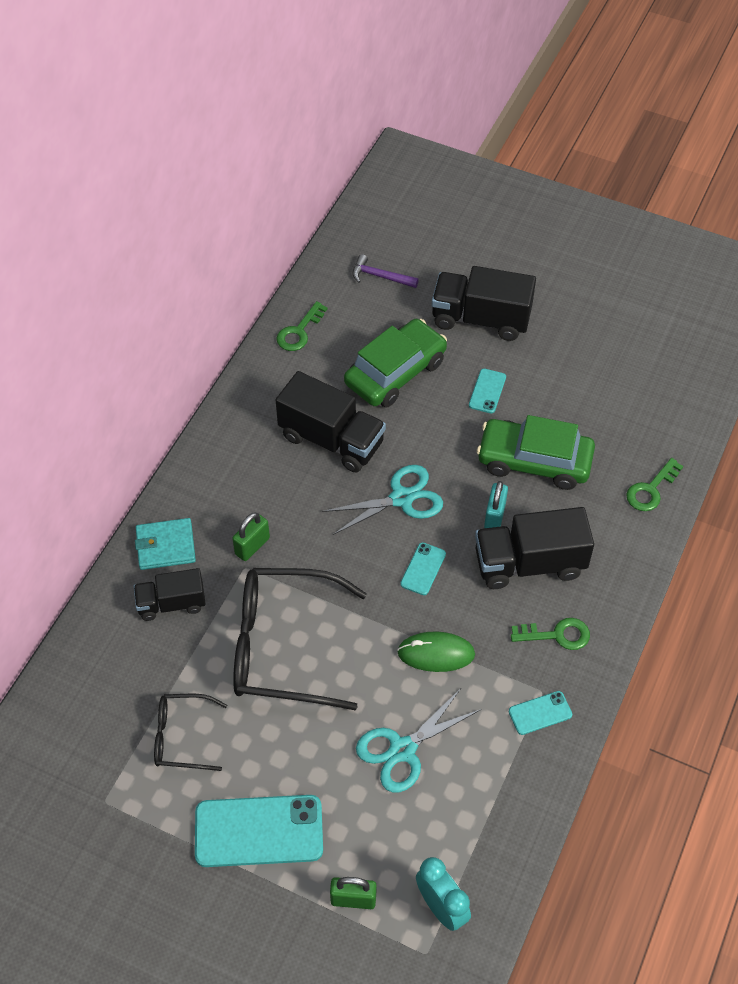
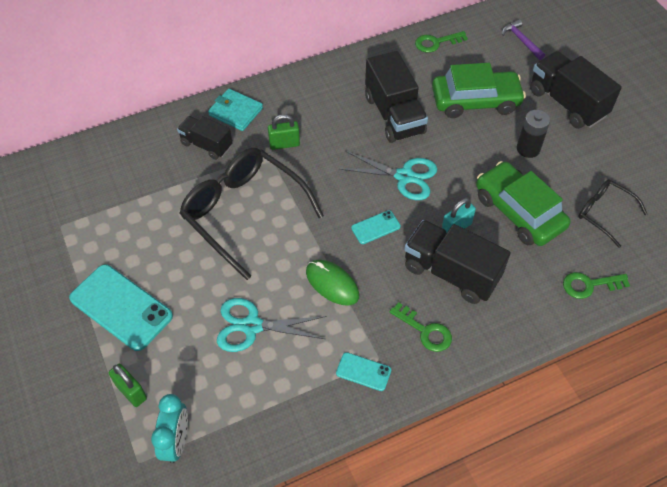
camera: 40 degrees right, 0 degrees up
(182, 737) = (136, 221): black glasses -> black glasses (604, 213)
(487, 391) = (528, 149): turquoise phone -> black battery

